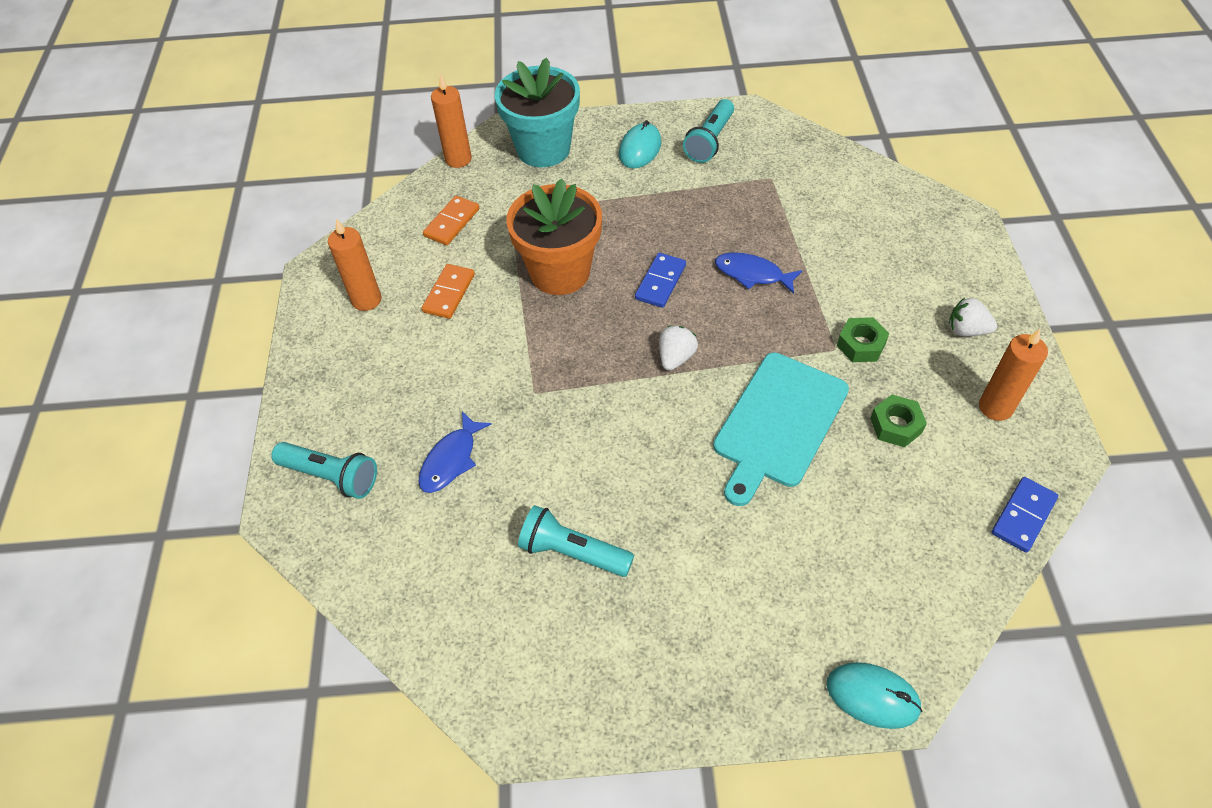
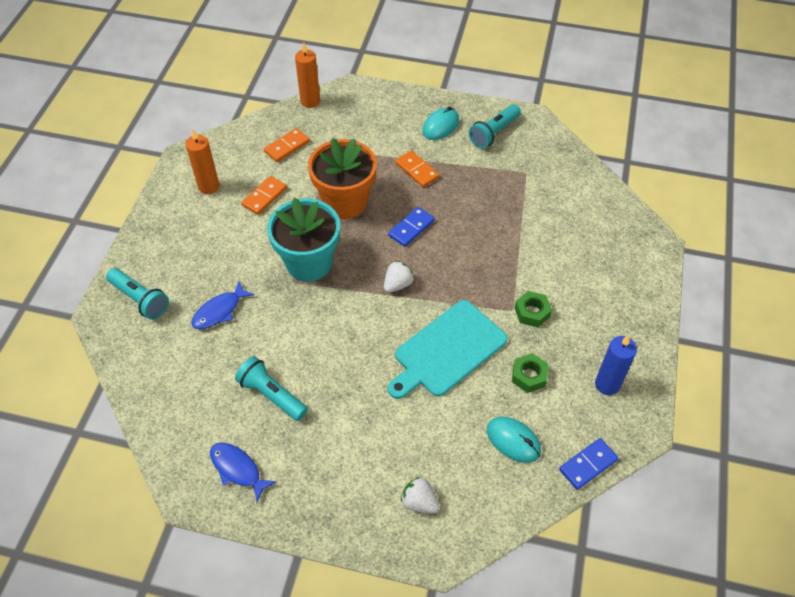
camera: 15 degrees right, 0 degrees up
(543, 149) = (372, 109): turquoise flower pot -> turquoise flower pot (309, 263)
(635, 209) = (417, 170): none -> orange domino
(752, 274) = (479, 240): blue fish -> blue fish (238, 469)
(872, 696) = (424, 548): turquoise mouse -> turquoise mouse (513, 440)
(966, 330) = (614, 323): white strawberry -> white strawberry (419, 502)
(995, 407) = (607, 384): orange candle -> blue candle

